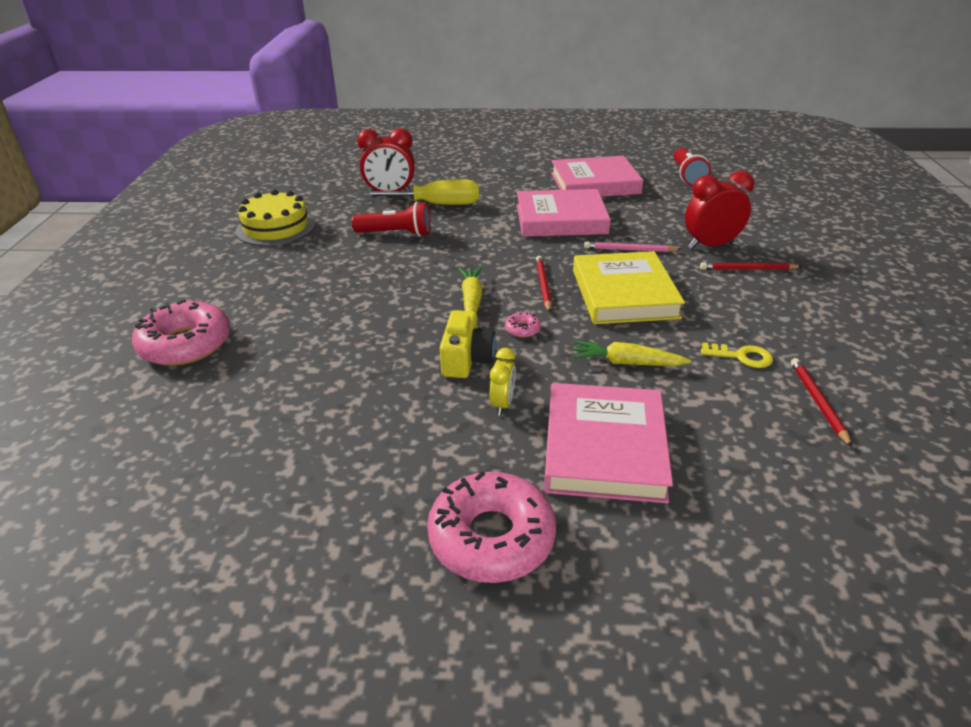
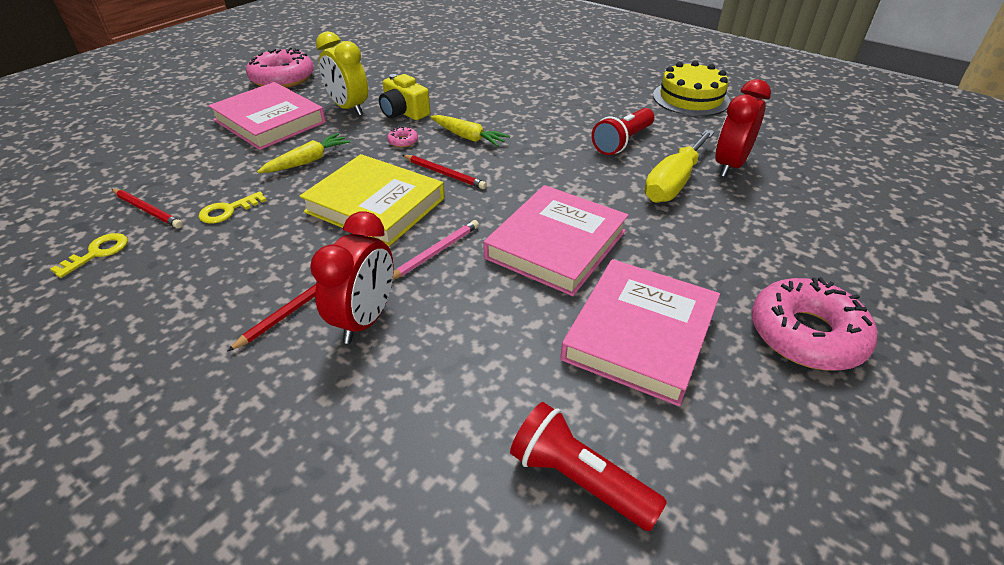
camera: 125 degrees right, 5 degrees up
(186, 344) = (540, 49): pink donut -> pink donut (806, 334)
(502, 404) = (349, 108): yellow clock -> yellow clock, size x1.78
(878, 383) = (97, 253): none -> yellow key

